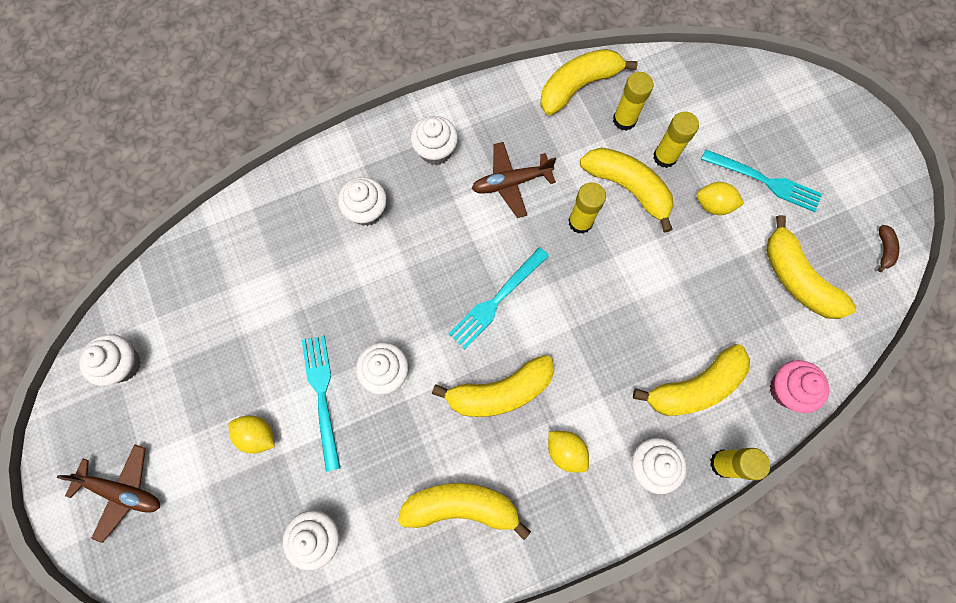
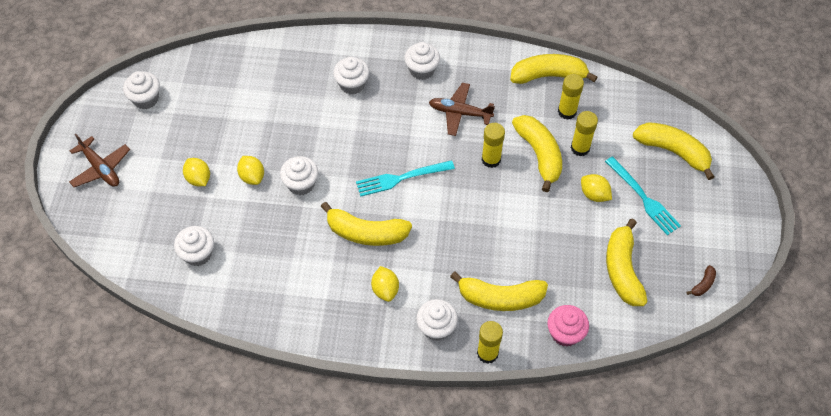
camera: 30 degrees right, 15 degrees down
(322, 395) = (252, 176): turquoise fork -> yellow lemon
(461, 506) = (296, 285): yellow banana -> yellow banana (673, 151)

